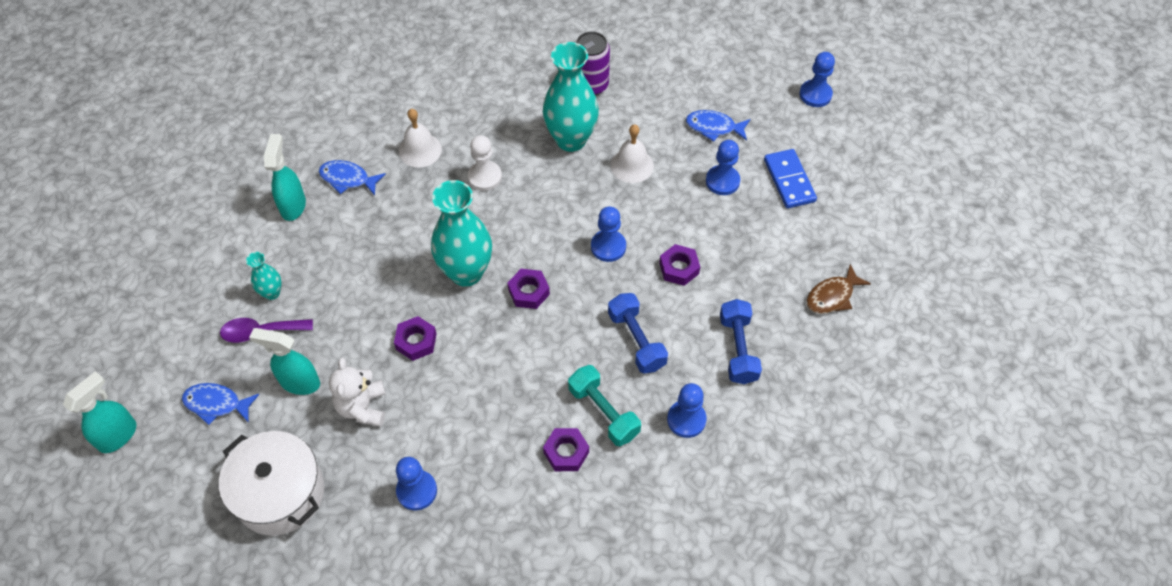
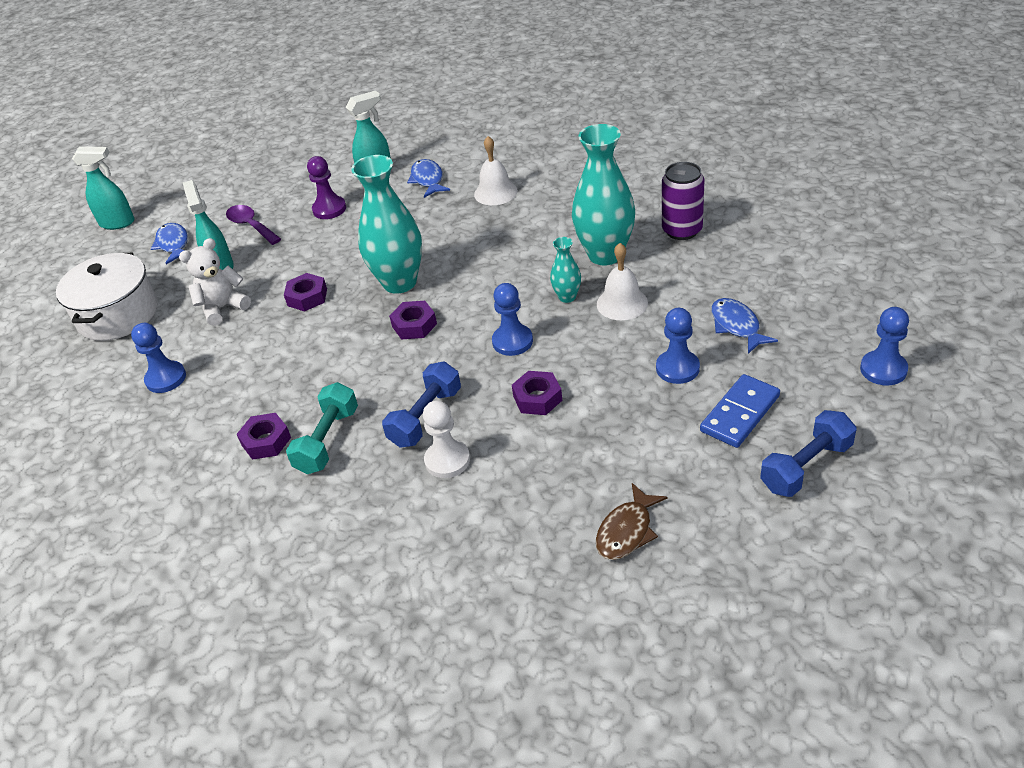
camera: 60 degrees right, 15 degrees down
(272, 293) = (289, 210): turquoise vase -> turquoise vase (567, 297)
(306, 264) = (329, 209): none -> purple pawn
(485, 177) = (507, 236): white pawn -> white pawn (447, 460)
(686, 419) = (366, 501): blue pawn -> none
(738, 349) = (483, 492): blue dumbbell -> blue dumbbell (806, 466)
(832, 296) = (627, 531): brown fish -> brown fish turned 75 degrees counterclockwise

